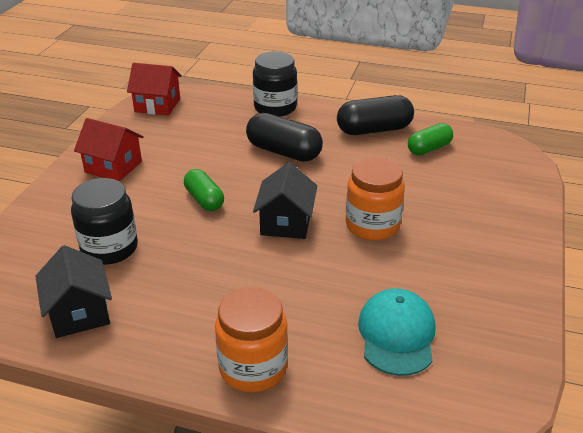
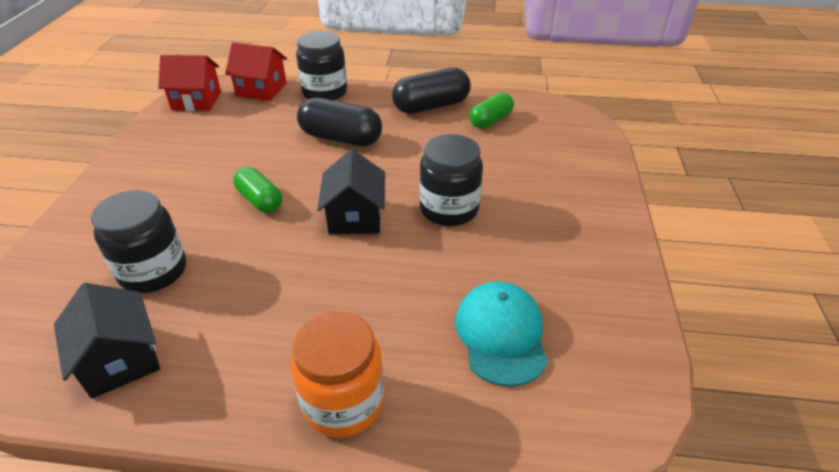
camera: 10 degrees left, 5 degrees up
(113, 167) = (151, 173): red house -> red house (261, 89)
(372, 225) = (449, 209): orange jar -> black jar

